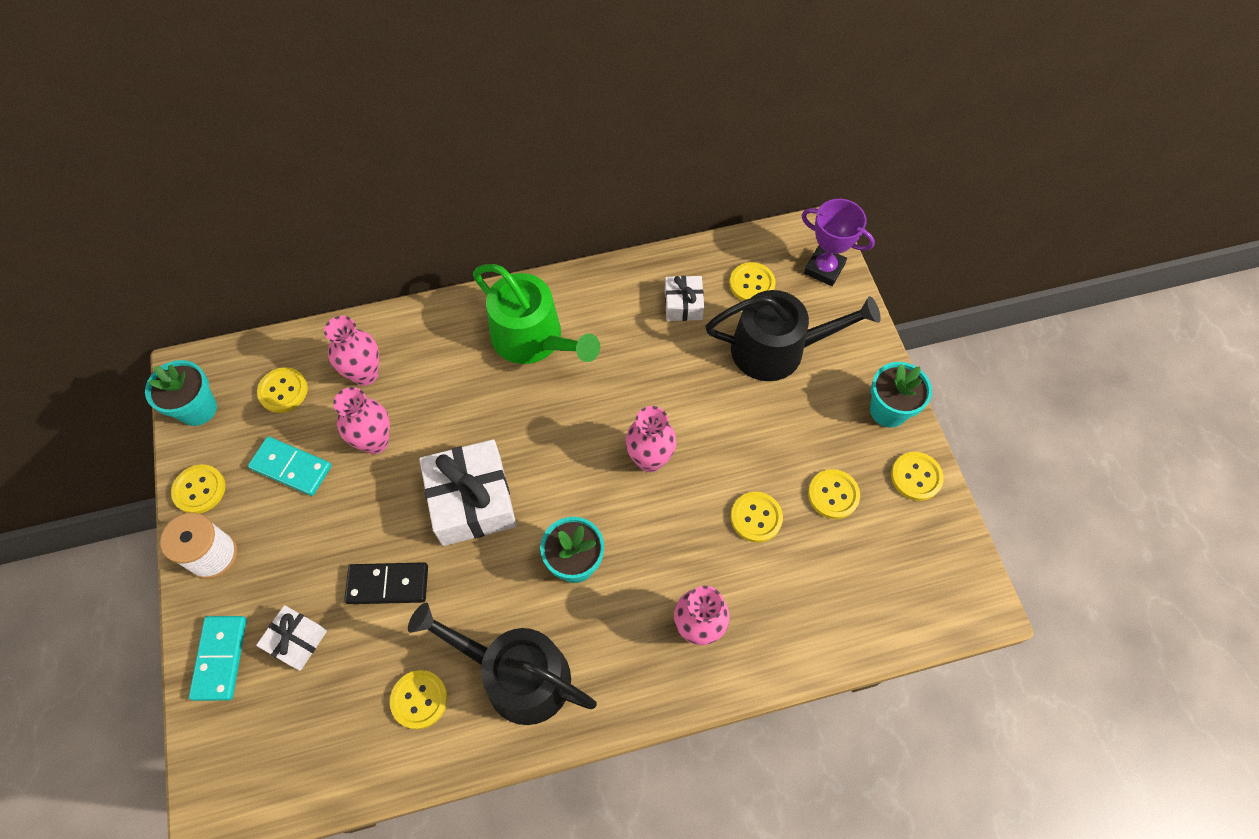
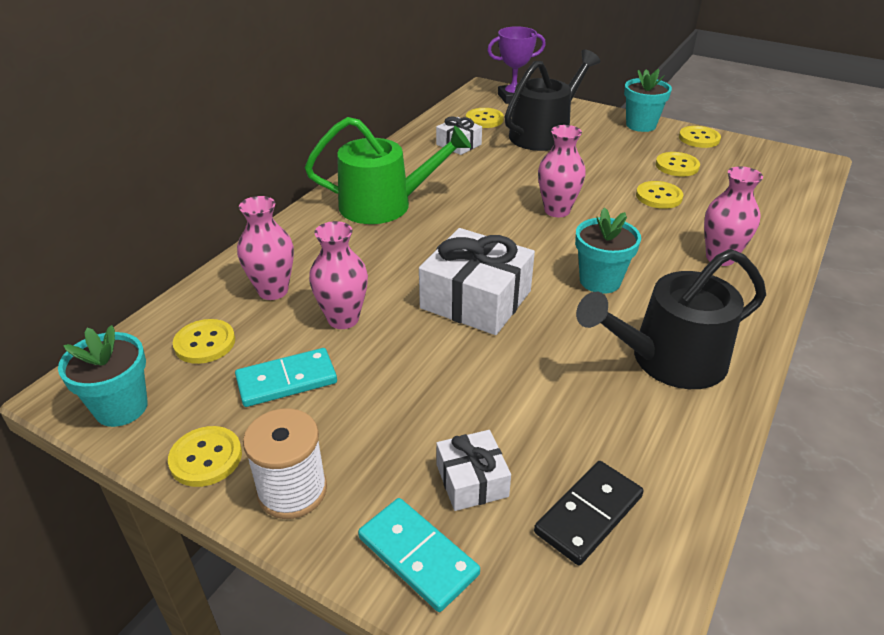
camera: 45 degrees left, 25 degrees down
(388, 584) = (491, 386): black domino -> black domino (589, 514)
(419, 699) = (632, 430): yellow button -> none

